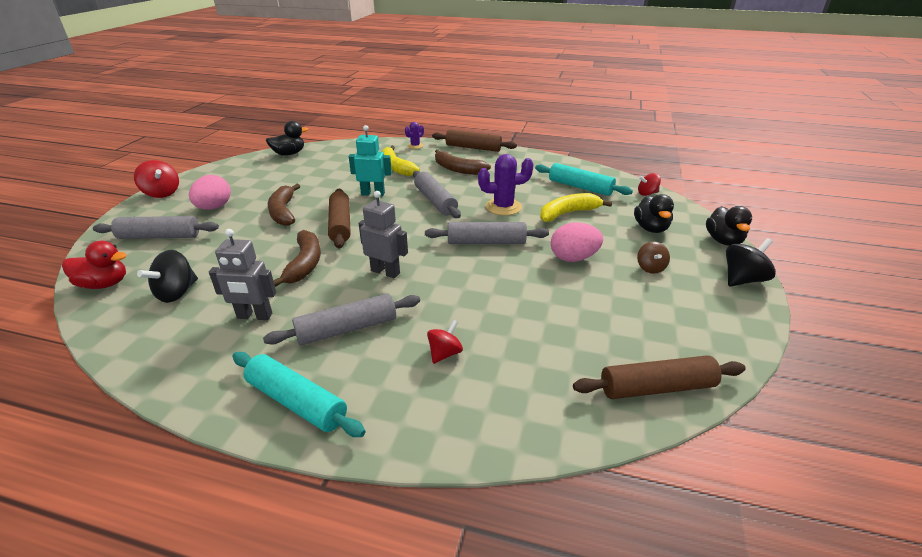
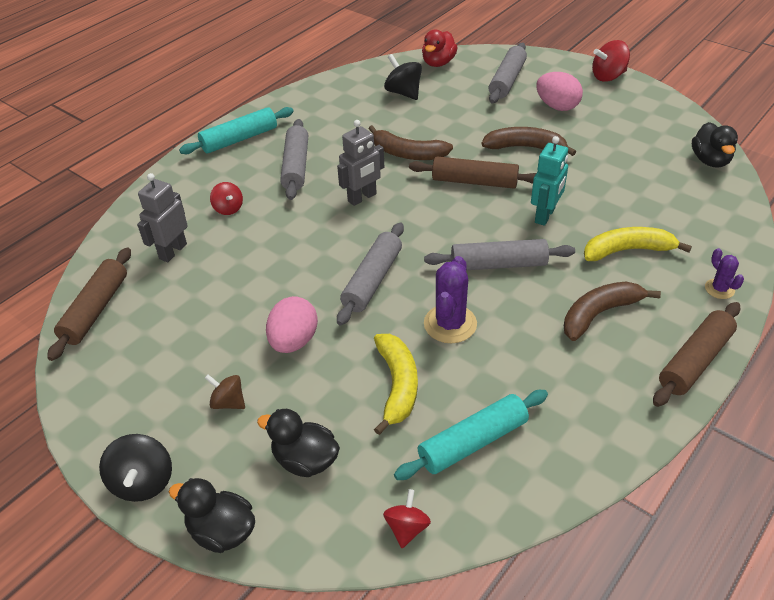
camera: 115 degrees right, 10 degrees up
(254, 316) = (346, 126): grey robot -> grey robot (173, 251)

